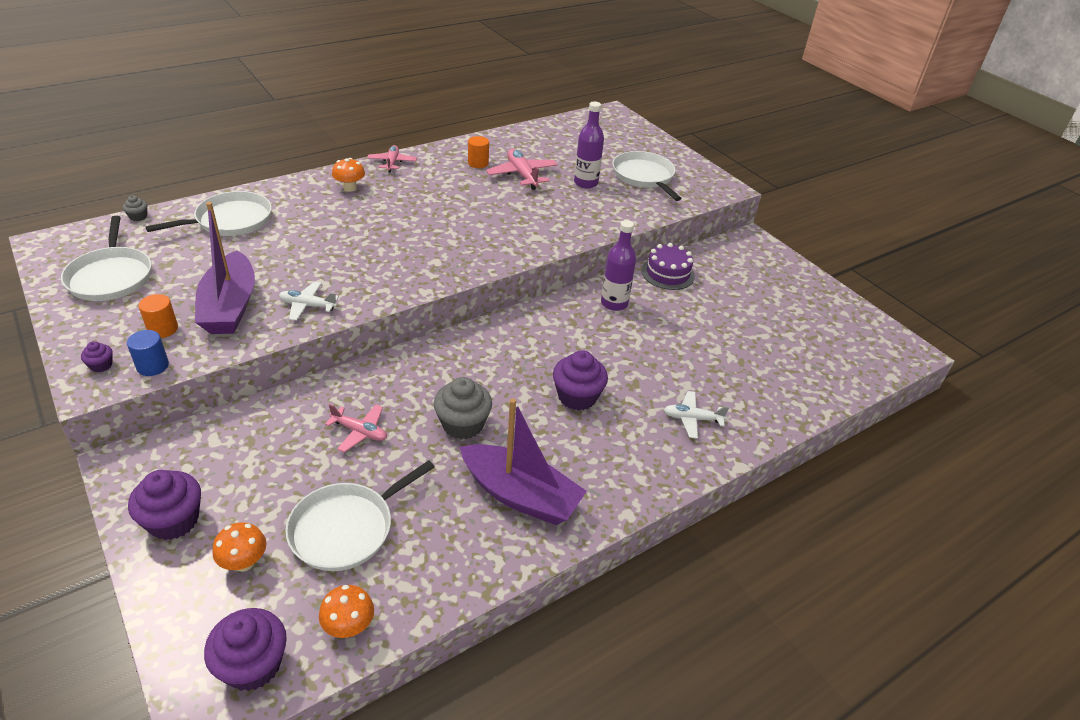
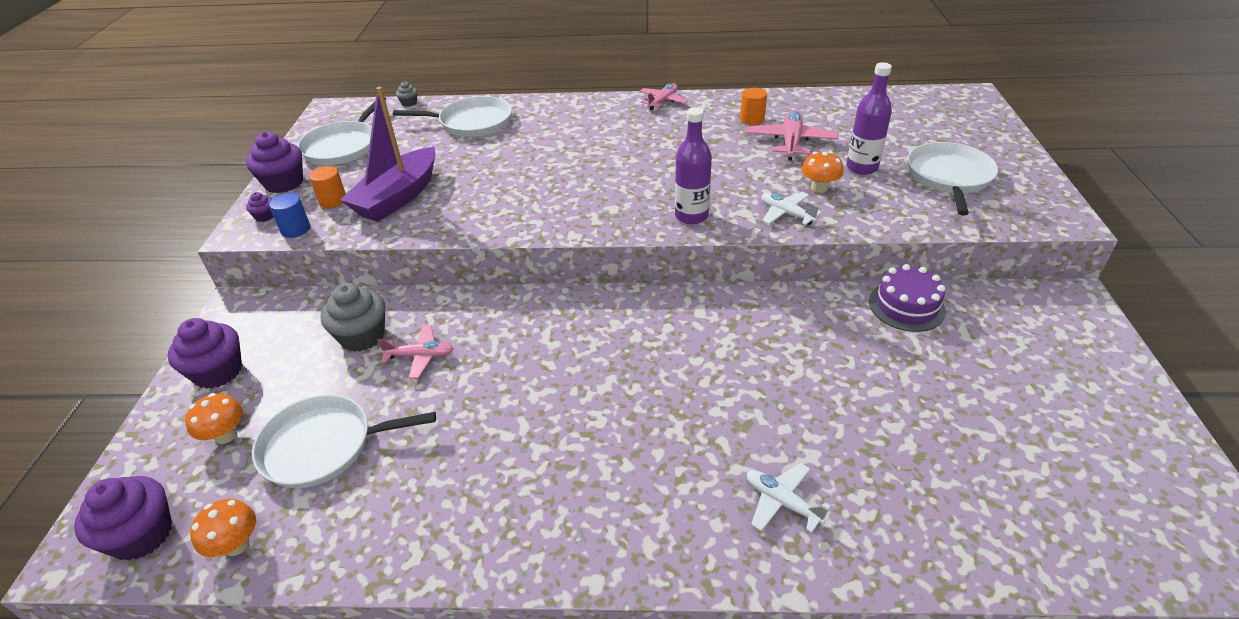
camera: 40 degrees right, 0 degrees up
(307, 306) = (457, 216): white plane -> white plane (786, 214)
(350, 188) = (600, 116): orange mushroom -> orange mushroom (819, 188)
(360, 432) = (420, 356): pink plane -> pink plane turned 60 degrees counterclockwise
(463, 424) = (516, 390): grey cupcake -> grey cupcake (362, 336)
(520, 495) = (501, 495): purple boat -> none
(577, 396) = (661, 411): purple cupcake -> purple cupcake (284, 183)
(614, 303) = (802, 319): purple bottle -> purple bottle (691, 216)

